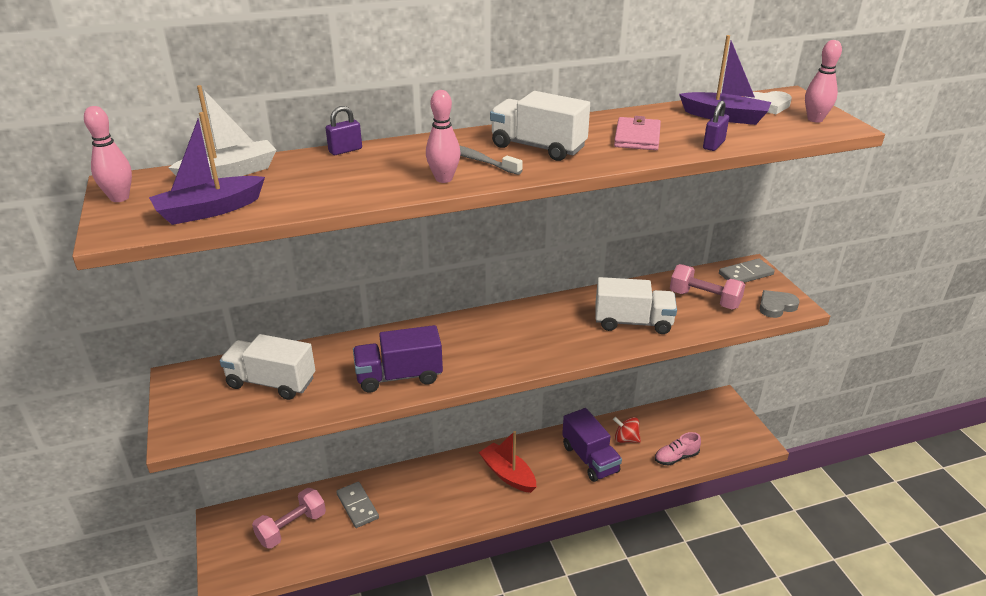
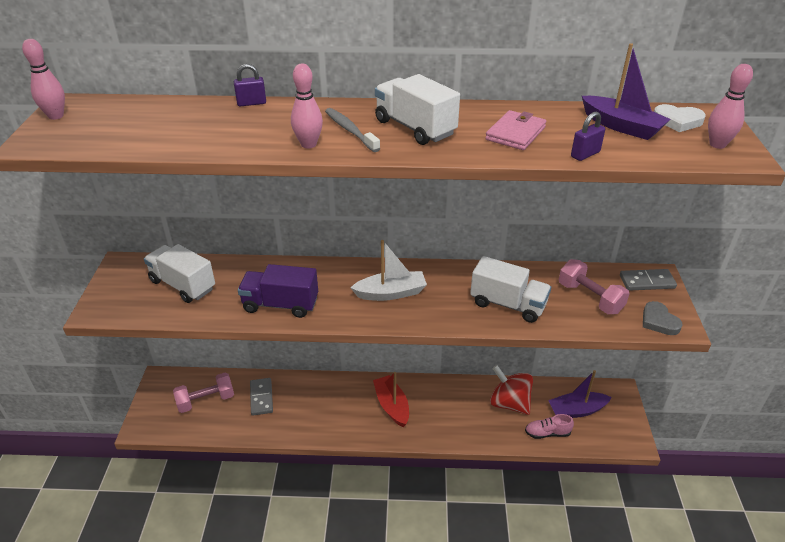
camera: 20 degrees right, 5 degrees up
(209, 210) = (108, 139): purple boat -> purple boat (576, 410)
(230, 173) = (149, 108): white boat -> white boat (391, 293)
(590, 459) = (468, 412): purple truck -> none
(626, 439) = (509, 403): red spinning top -> red spinning top, size x1.72
(776, 306) = (659, 321): grey heart -> grey heart turned 105 degrees counterclockwise

